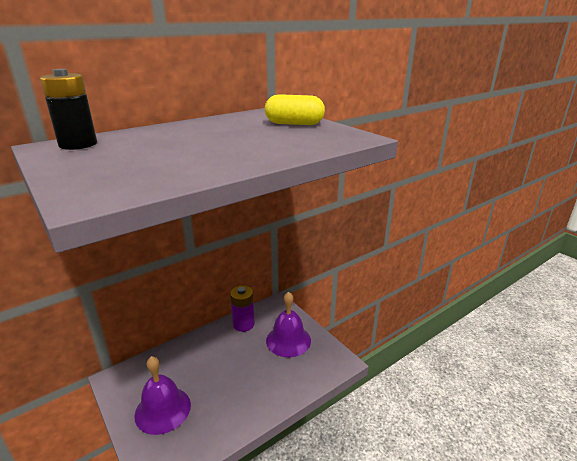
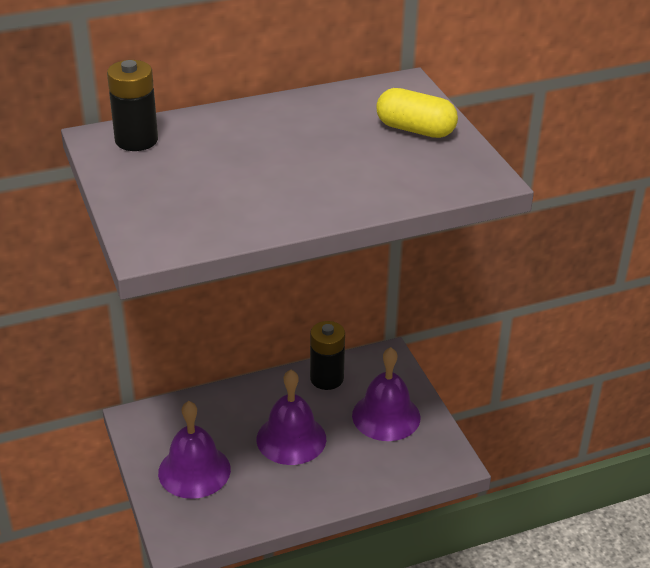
camera: 15 degrees right, 10 degrees up
(230, 369) = (291, 439): none -> purple bell
(243, 324) = (326, 378): purple battery -> black battery

